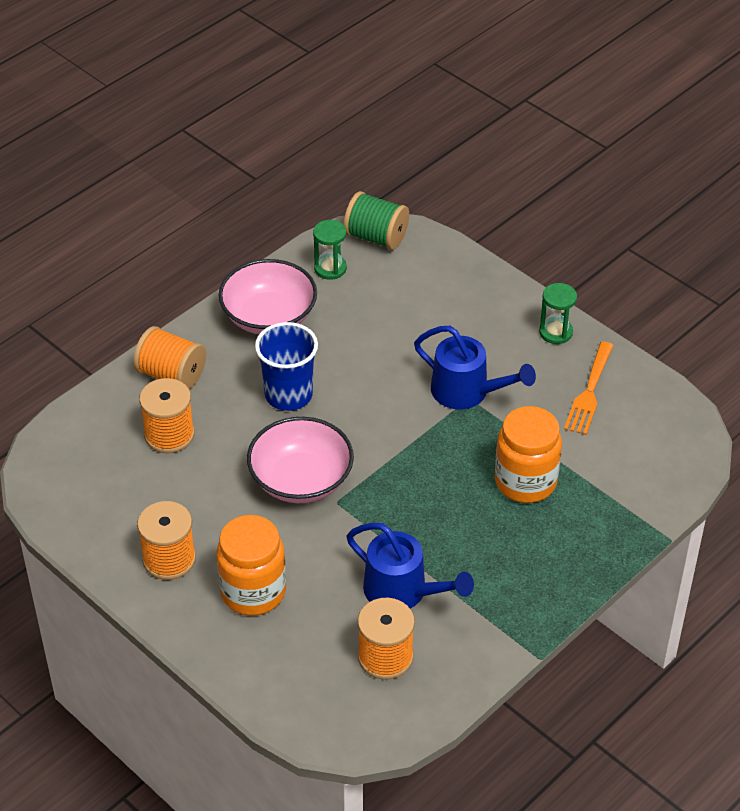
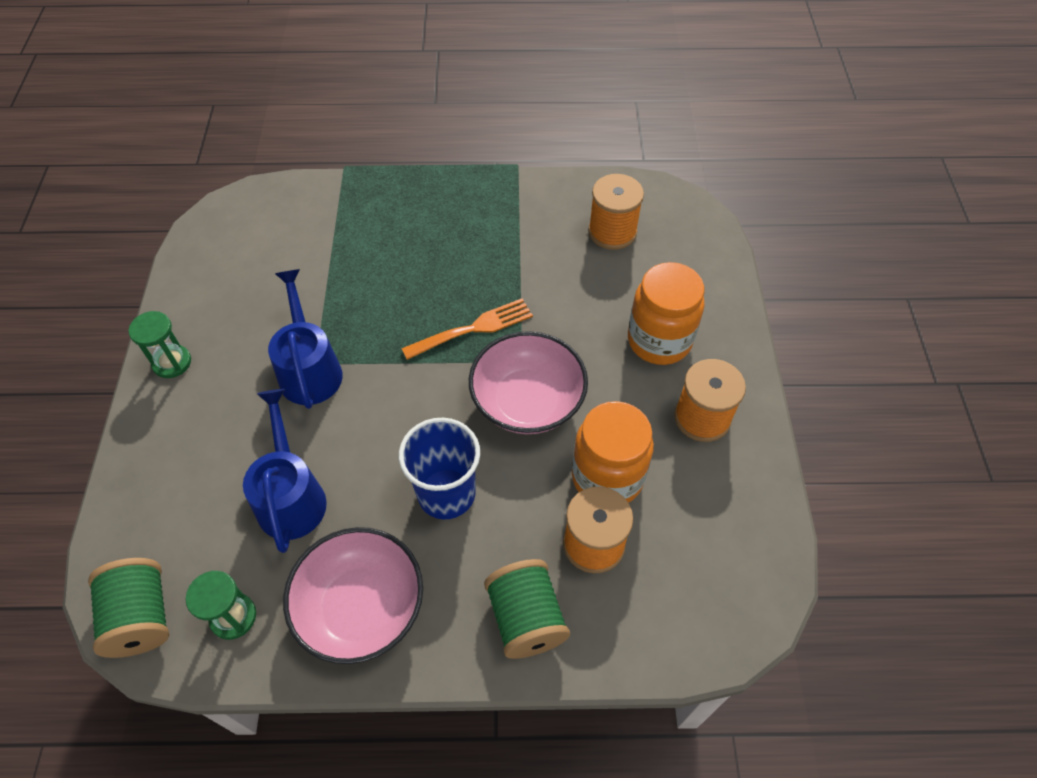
camera: 135 degrees left, 10 degrees up
(171, 375) = (526, 618): orange spool -> green spool
(403, 592) = (552, 261): blue watering can -> blue watering can (291, 496)
(525, 481) = (372, 268): orange jar -> orange jar (607, 477)
(589, 391) = (230, 295): orange fork -> orange fork (472, 329)

